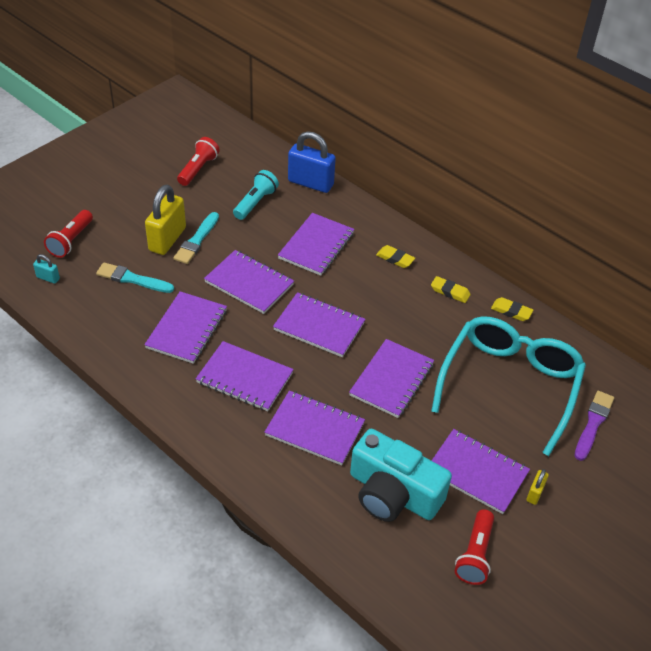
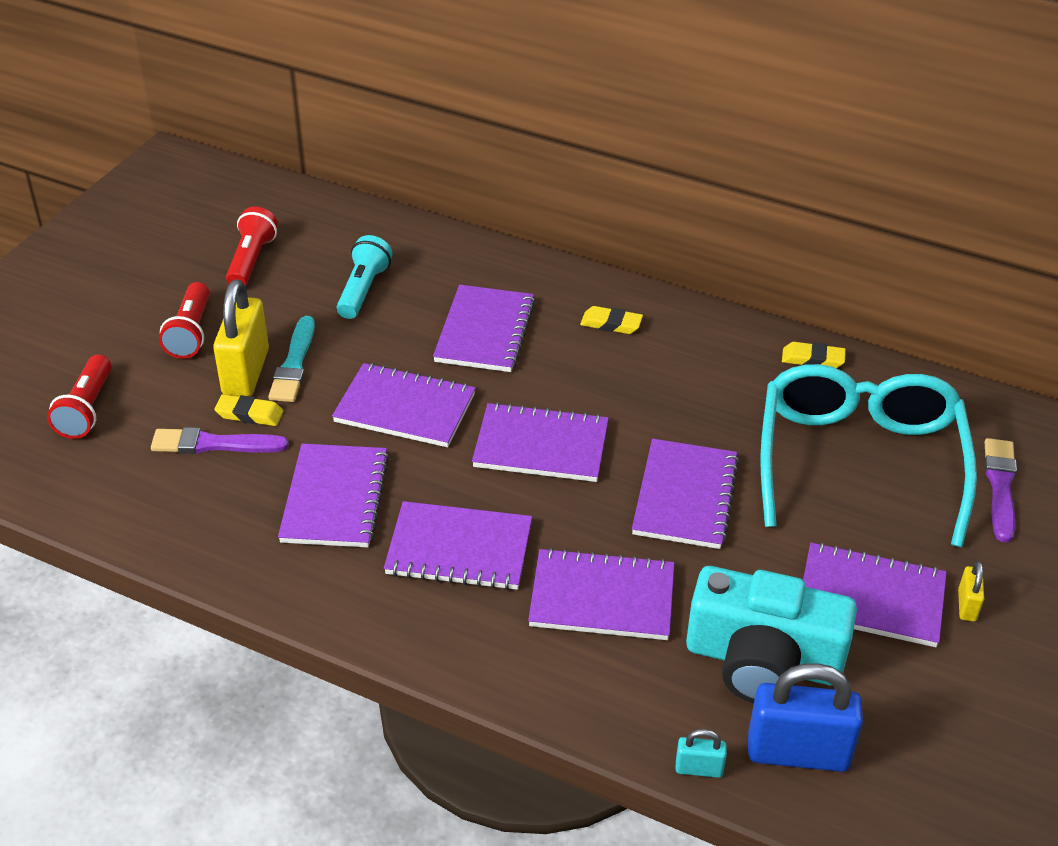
camera: 15 degrees left, 5 degrees down
(48, 278) = (71, 474): turquoise padlock -> turquoise padlock (699, 769)
(132, 279) = (214, 444): turquoise brush -> purple brush
(310, 183) = (436, 244): blue padlock -> blue padlock (798, 752)
(450, 292) = (712, 352): yellow eraser -> yellow eraser (249, 414)
(475, 554) = (924, 717): red flashlight -> red flashlight (191, 332)

